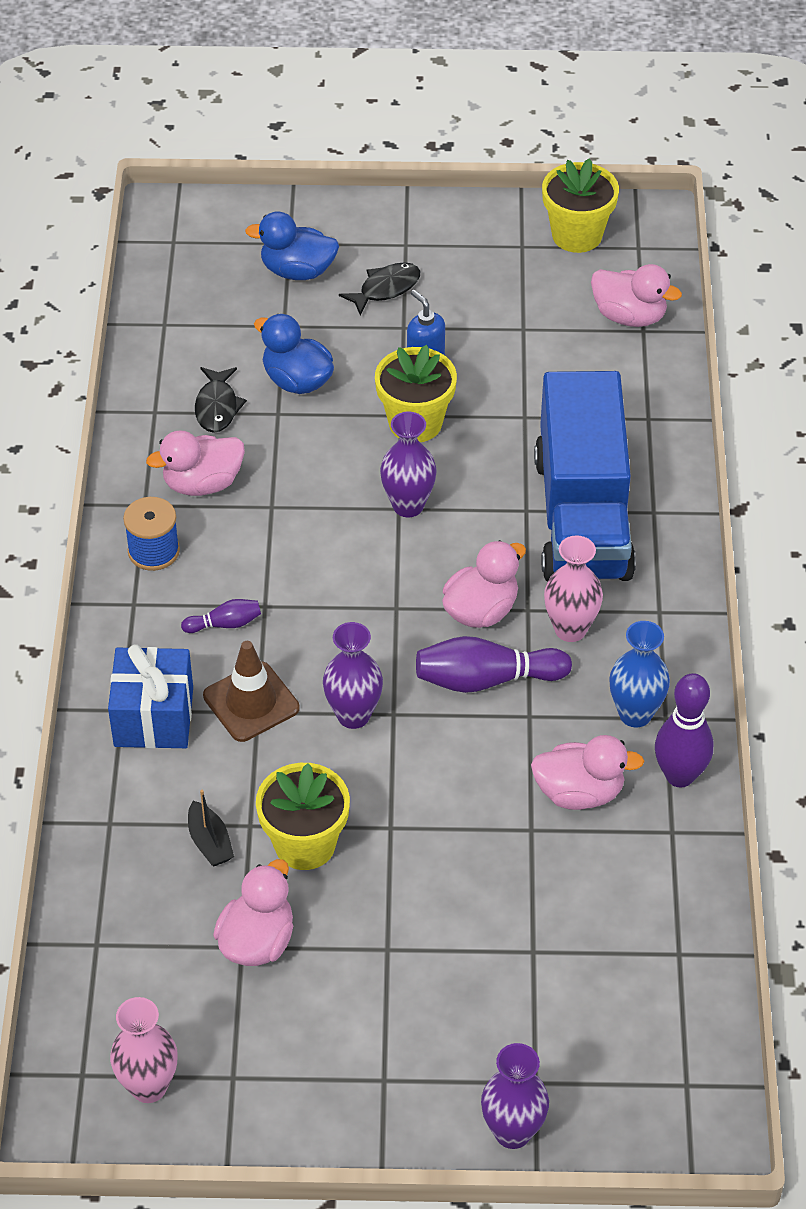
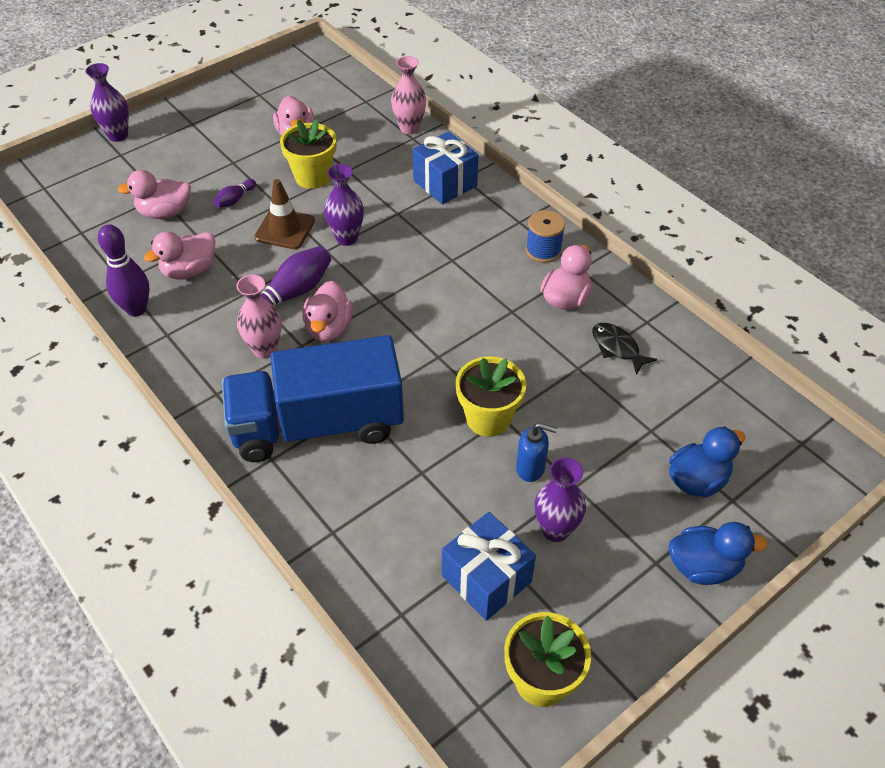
camera: 140 degrees right, 0 degrees up
(148, 1086) = (291, 76): pink vase -> pink vase (409, 128)
(210, 842) = (358, 155): black boat -> none
(225, 624) = (462, 239): purple bowling pin -> purple bowling pin (235, 199)
(251, 702) = (405, 215): brown traffic cone -> brown traffic cone (285, 229)
(297, 381) = (594, 397): blue duck -> blue duck (703, 566)
(385, 289) = (623, 510): black fish -> none
(408, 505) = (434, 361): purple vase -> purple vase (555, 530)
(551, 312) = (486, 579): none -> blue gift
(582, 516) = (318, 425): blue truck -> blue truck turned 60 degrees counterclockwise
(629, 316) = (424, 621): pink duck -> pink duck (165, 212)
(635, 714) = (187, 326): blue vase -> none

